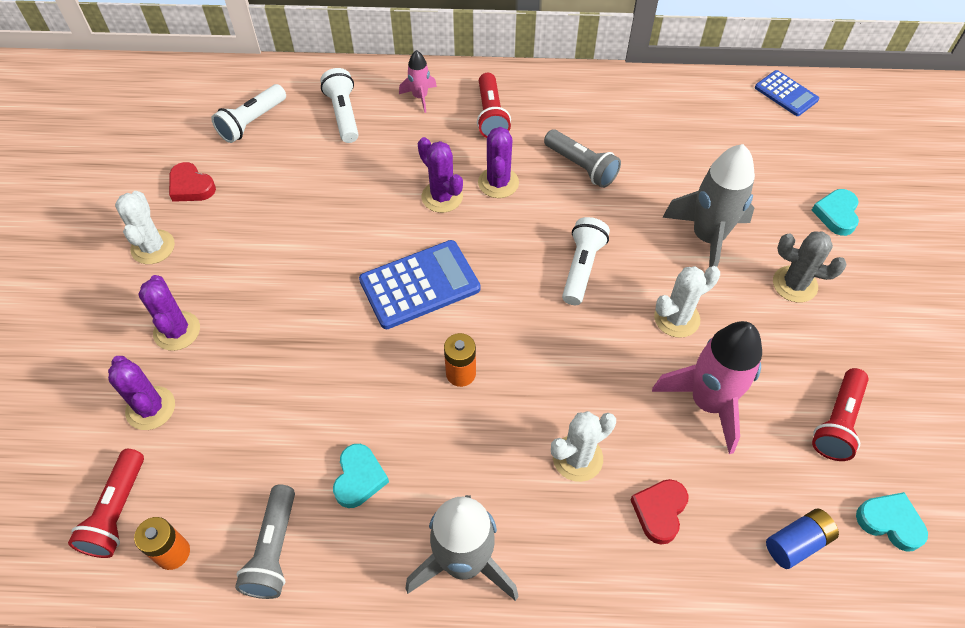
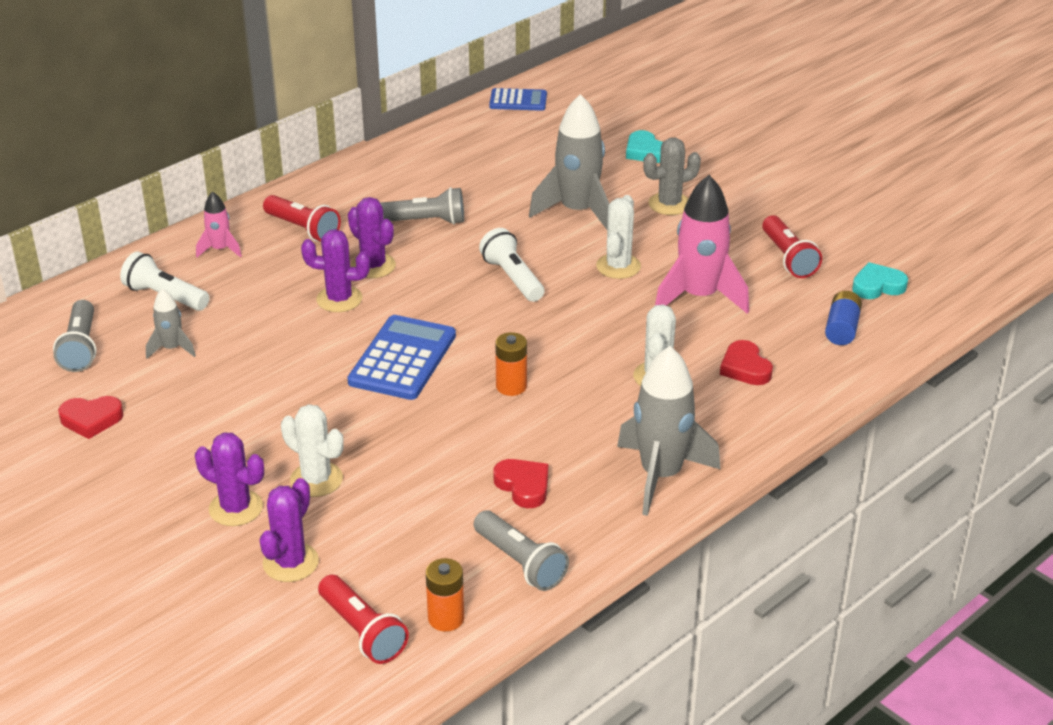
camera: 45 degrees left, 20 degrees down
(150, 408) = (290, 563): purple cactus -> purple cactus turned 75 degrees counterclockwise
(153, 247) = (121, 476): white cactus -> white cactus (316, 479)
(252, 122) = (80, 348): white flashlight -> grey flashlight
(297, 162) = (172, 349): none -> grey rocket
(359, 478) = (523, 486): turquoise heart -> red heart

